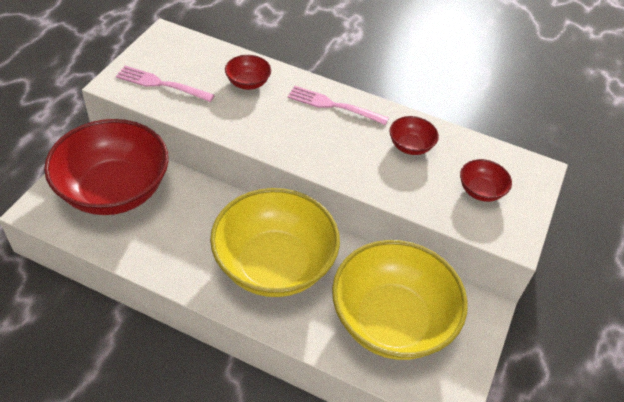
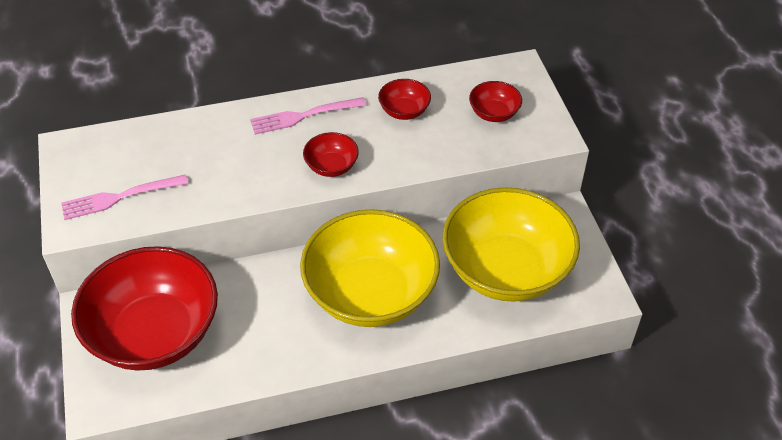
camera: 35 degrees left, 0 degrees up
(248, 83) = (203, 143): red bowl -> red bowl (331, 166)

